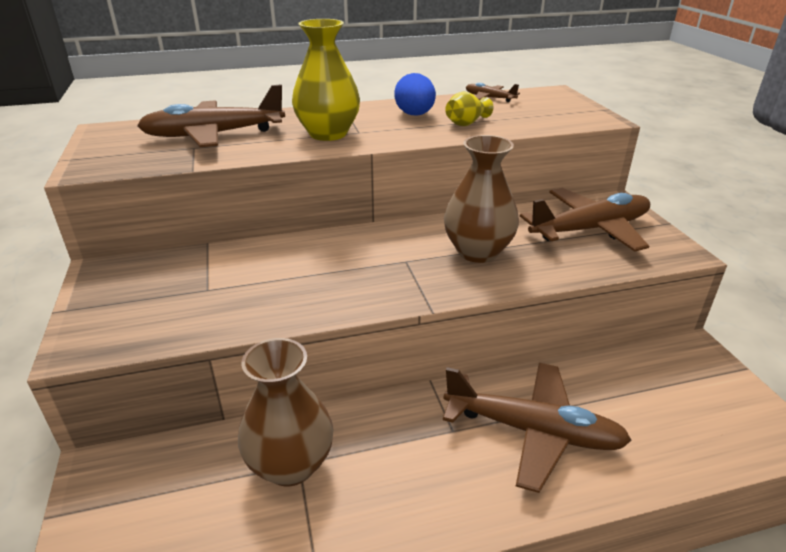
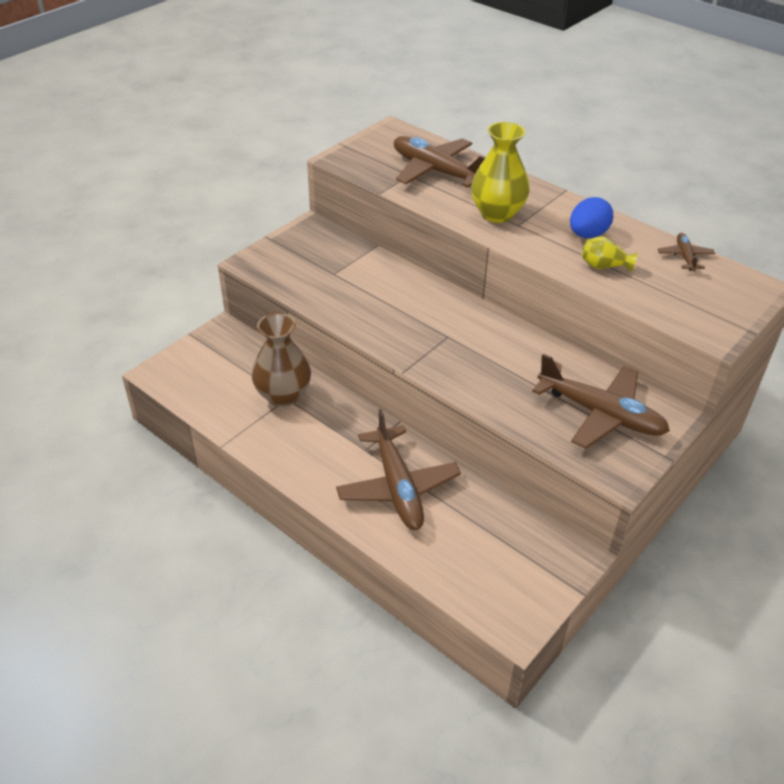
camera: 55 degrees right, 10 degrees up
(477, 252) = (497, 365): brown vase -> none

